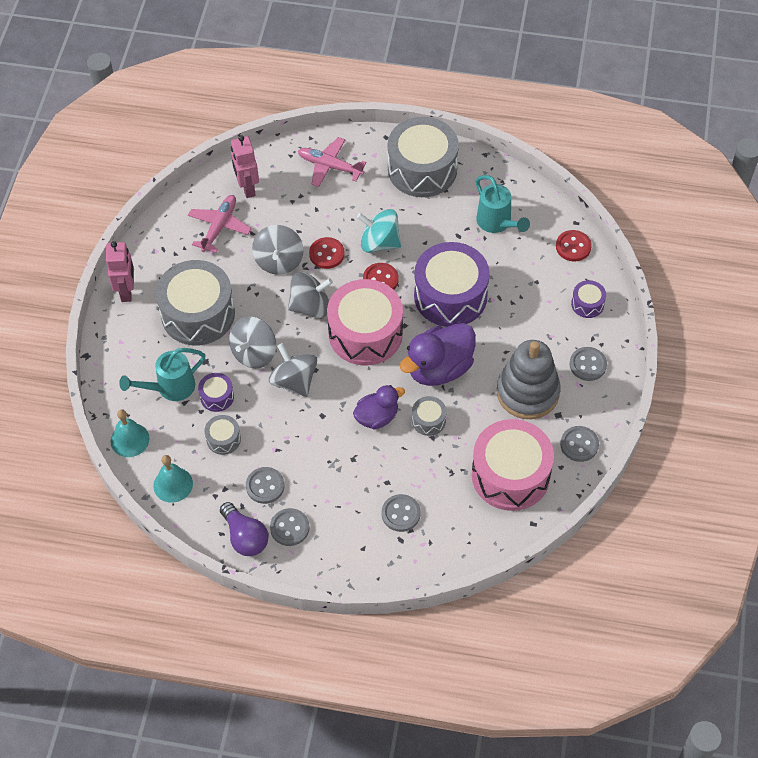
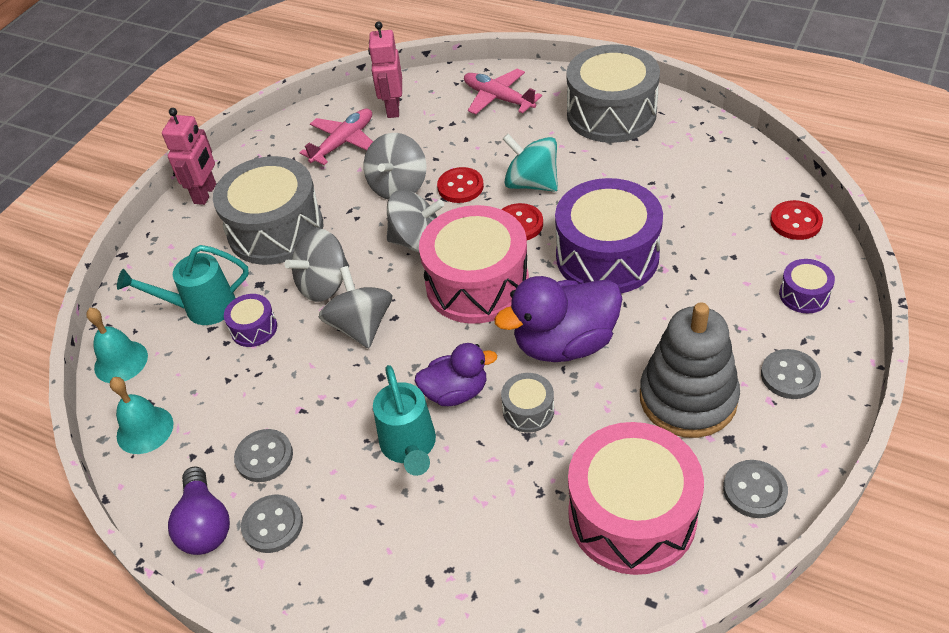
camera: 20 degrees right, 10 degrees down
(223, 439) = (237, 383): grey drum -> none
(401, 514) = (443, 539): grey button -> none
(497, 223) = (694, 181): turquoise watering can -> turquoise watering can (409, 447)

